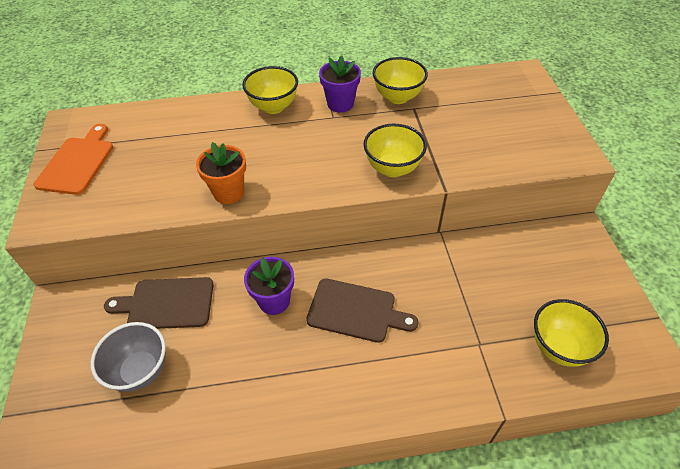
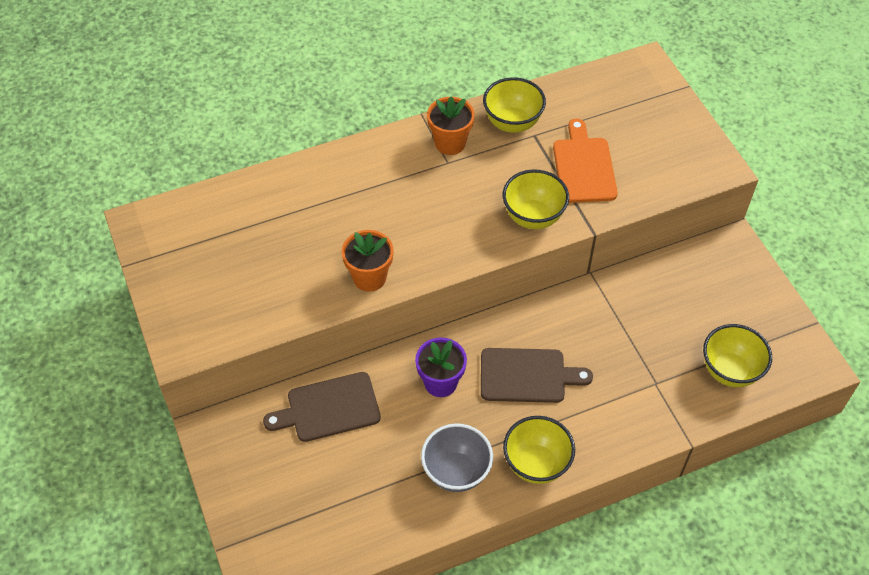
camera: 15 degrees left, 5 degrees up
(77, 163) = (181, 273): orange cutting board -> orange cutting board (583, 167)
(140, 371) = (333, 479): grey bowl -> grey bowl (456, 472)
(273, 107) = (375, 160): yellow bowl -> yellow bowl (536, 464)
(340, 104) = (450, 143): purple flower pot -> orange flower pot

